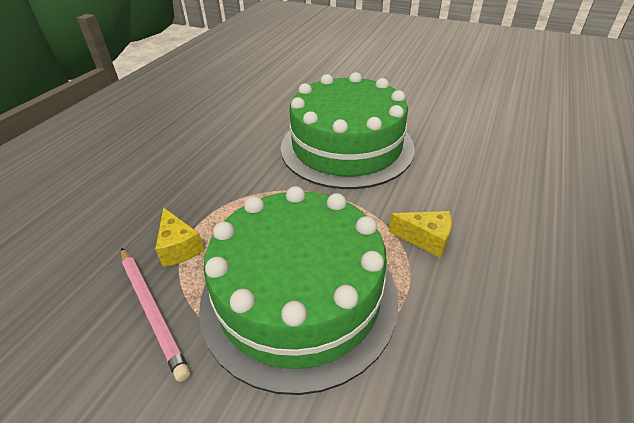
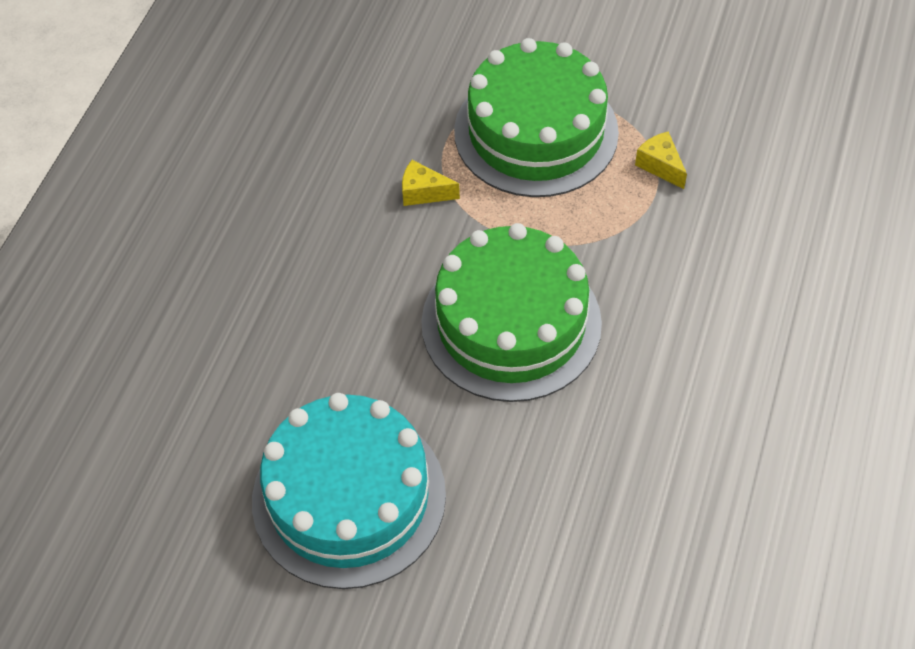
camera: 175 degrees right, 15 degrees up
(152, 310) = (653, 112): pink pencil -> none
(445, 87) = (349, 497): none -> turquoise cake

